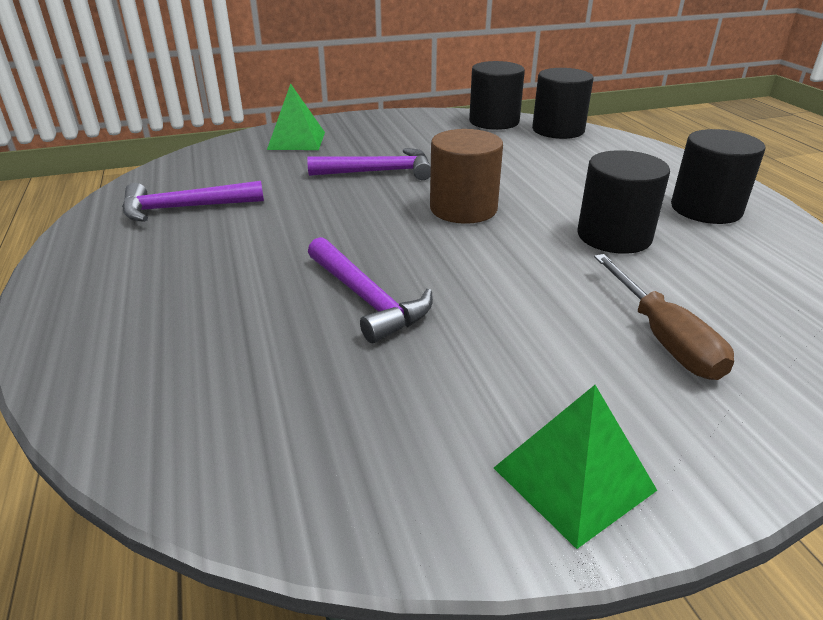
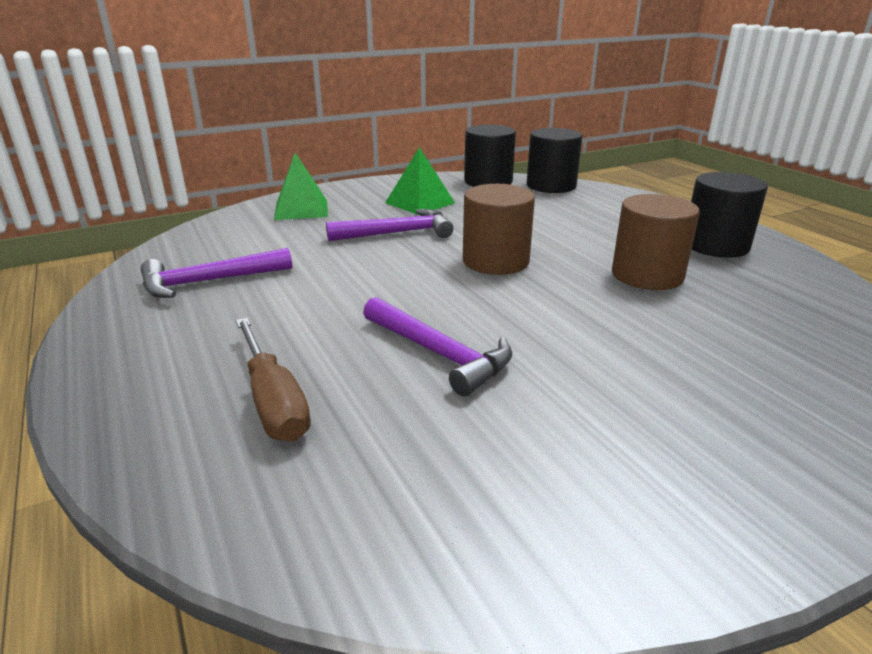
camera: 10 degrees left, 5 degrees down
(573, 479) = (720, 504): green pyramid -> green pyramid (419, 203)
(614, 236) = (647, 275): black cylinder -> brown cylinder
(663, 338) = (736, 362): brown screwdriver -> brown screwdriver (273, 401)

